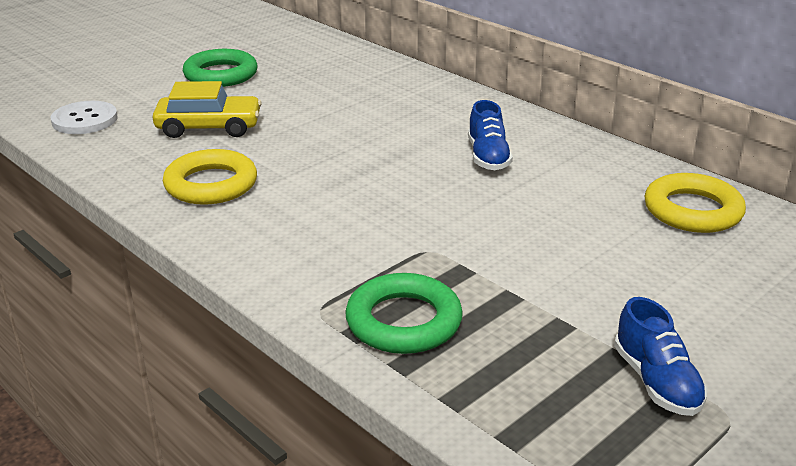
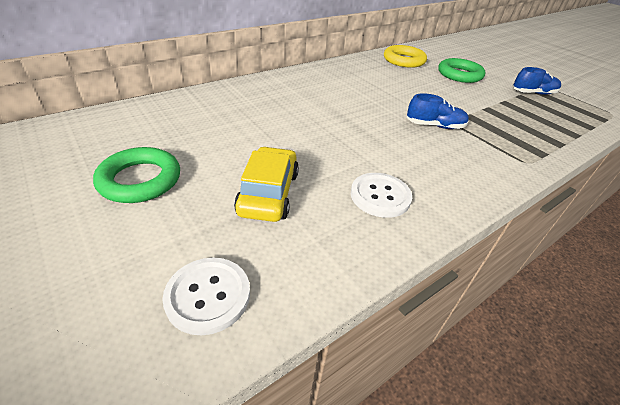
camera: 85 degrees left, 10 degrees up
(211, 184) = (380, 196): yellow ring -> white button
(403, 321) = (523, 138): green ring -> green ring (459, 74)
(488, 157) = (347, 90): blue shoe -> blue shoe (434, 126)

